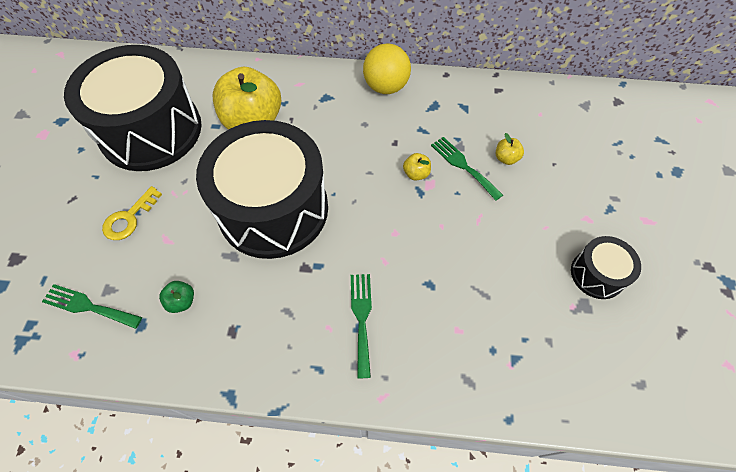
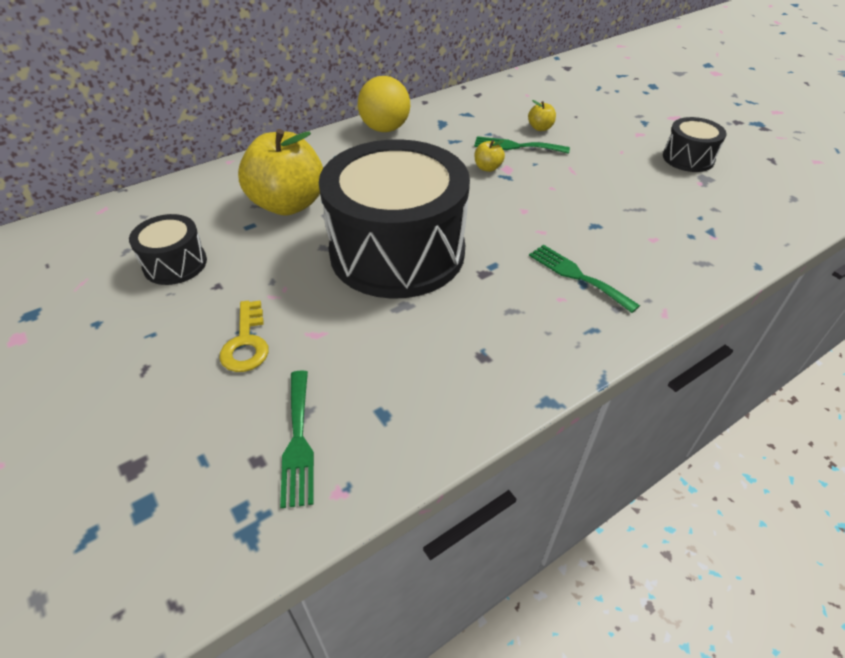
camera: 40 degrees left, 15 degrees down
(88, 306) = (298, 441): green fork -> green fork turned 75 degrees counterclockwise
(151, 130) = (175, 264): black drum -> black drum, size x0.44
(182, 301) = (401, 368): green apple -> none

